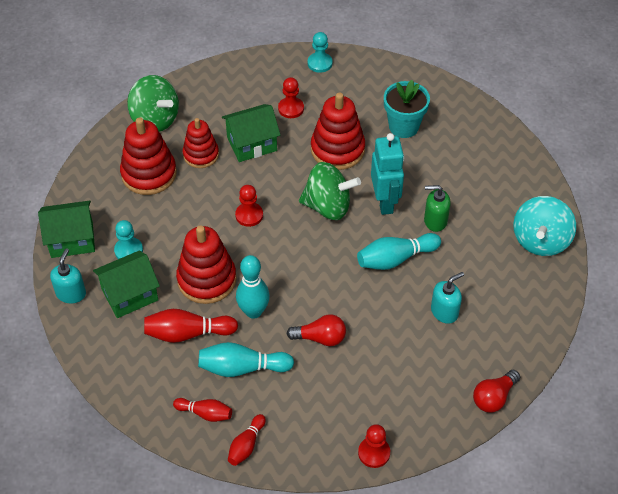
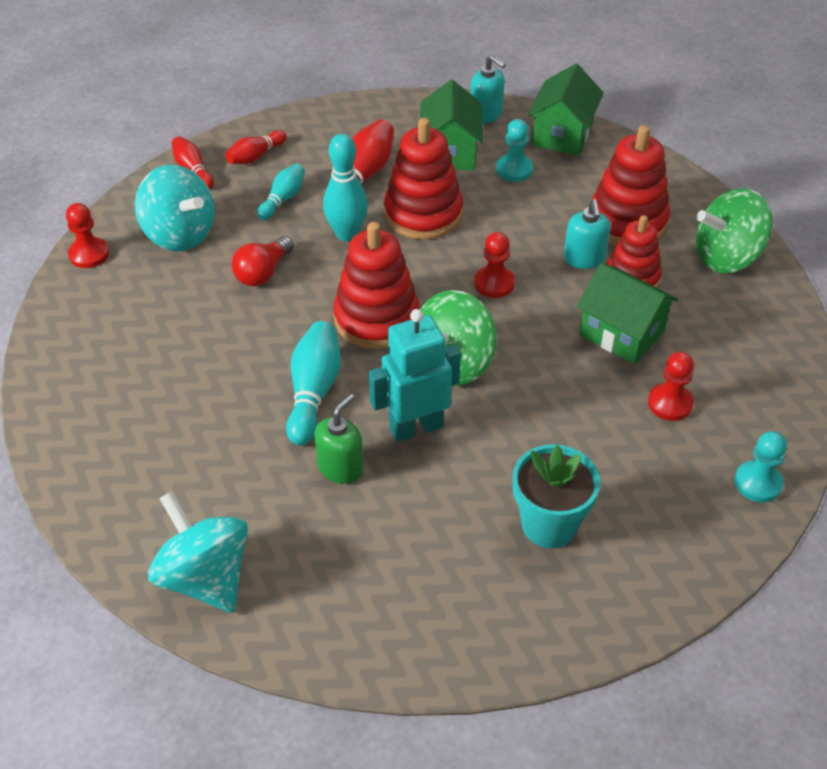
camera: 120 degrees right, 5 degrees down
(242, 368) = (283, 199): turquoise bowling pin -> turquoise bowling pin, size x0.63
(252, 144) = (621, 333): green house -> green house turned 60 degrees counterclockwise
(318, 409) = (180, 234): none -> turquoise spinning top
(337, 149) = (552, 420): red stacking toy -> red stacking toy (376, 318)
(385, 202) = (416, 427): turquoise robot -> turquoise robot turned 135 degrees clockwise
(444, 312) = (194, 401): turquoise soap dispenser -> turquoise soap dispenser (584, 259)
(494, 397) = (42, 385): red light bulb -> none

